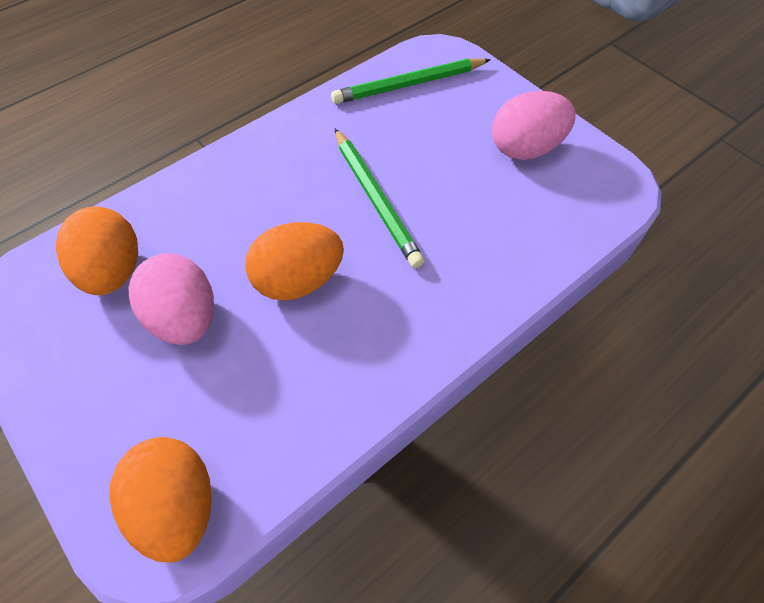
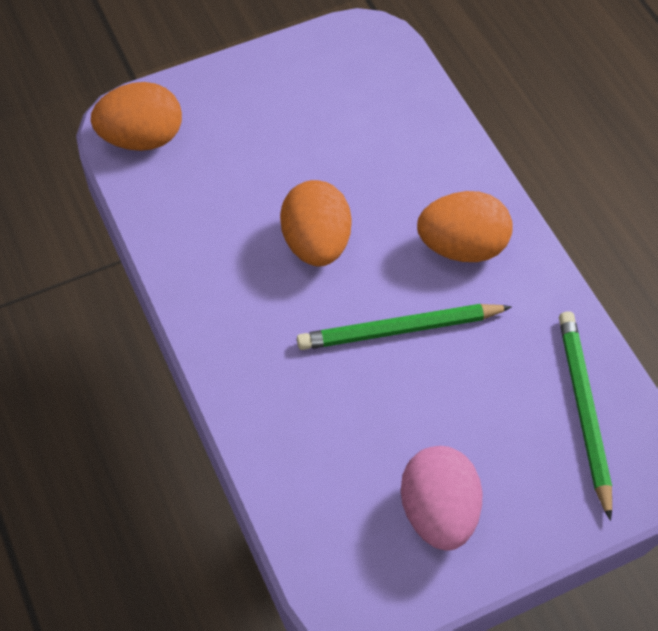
camera: 105 degrees right, 0 degrees up
(113, 271) = (371, 106): orange egg -> orange egg (462, 246)
(185, 318) = (304, 154): pink egg -> none

